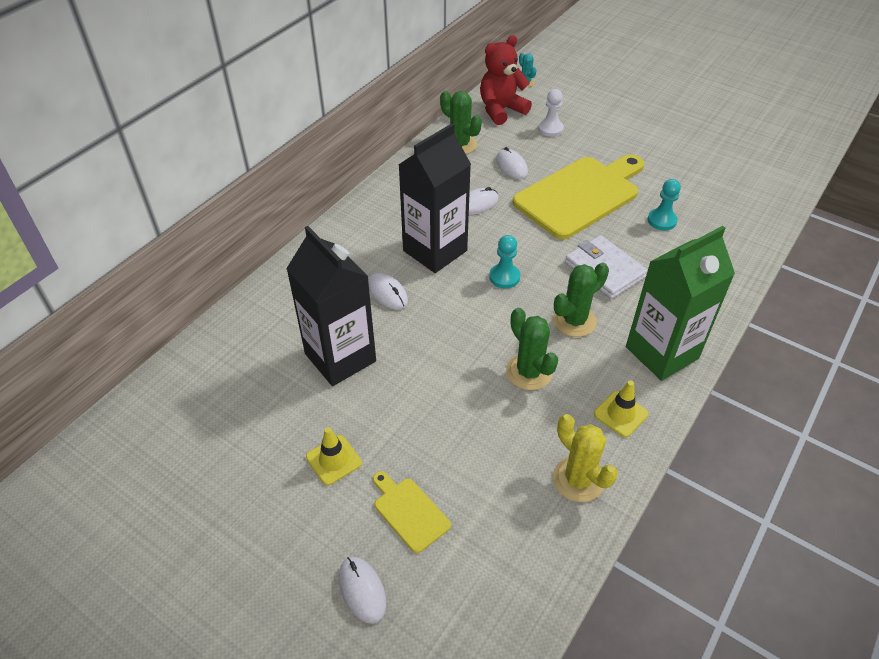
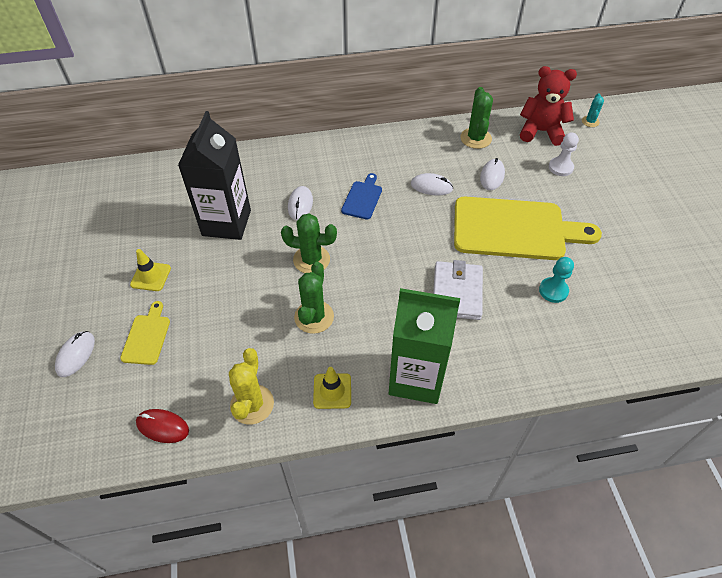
camera: 45 degrees right, 5 degrees up
(435, 251) = (362, 198): black carton -> blue cutting board
(504, 277) = (382, 246): turquoise pawn -> none
(534, 567) = (163, 427): none -> red mouse
(574, 321) = (387, 309): green cactus -> green cactus (311, 260)

